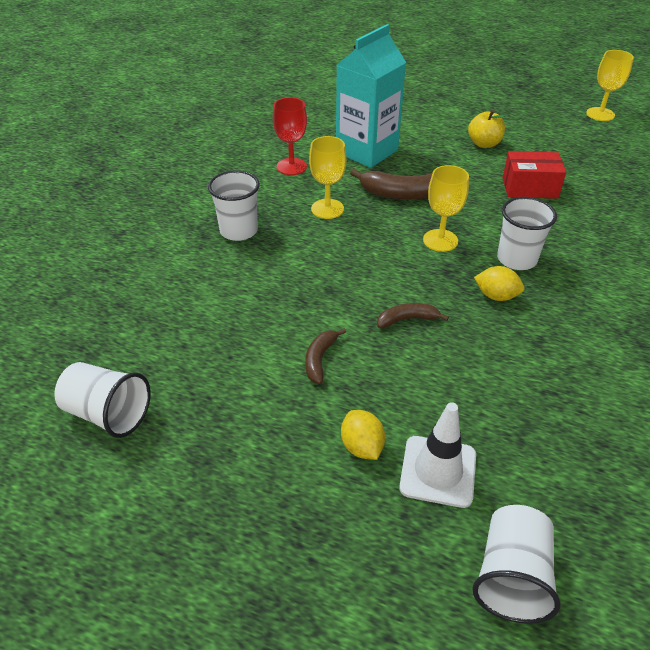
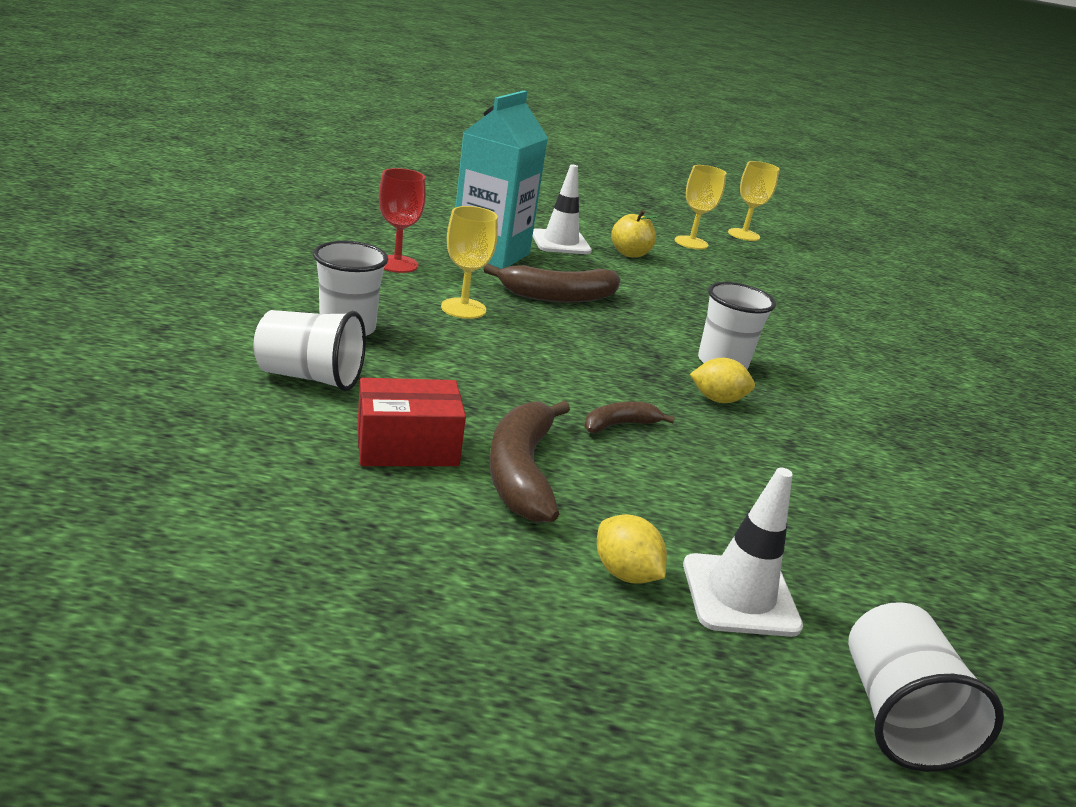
camera: 20 degrees left, 15 degrees down
(108, 414) = (208, 555): white cup -> white cup (310, 377)
(320, 359) = (521, 472): brown banana -> brown banana, size x1.83
(428, 135) = (560, 242): none -> white traffic cone
(440, 240) = (622, 343): yellow goblet -> yellow goblet (691, 243)
(529, 187) = (702, 296): red box -> red box (407, 446)

